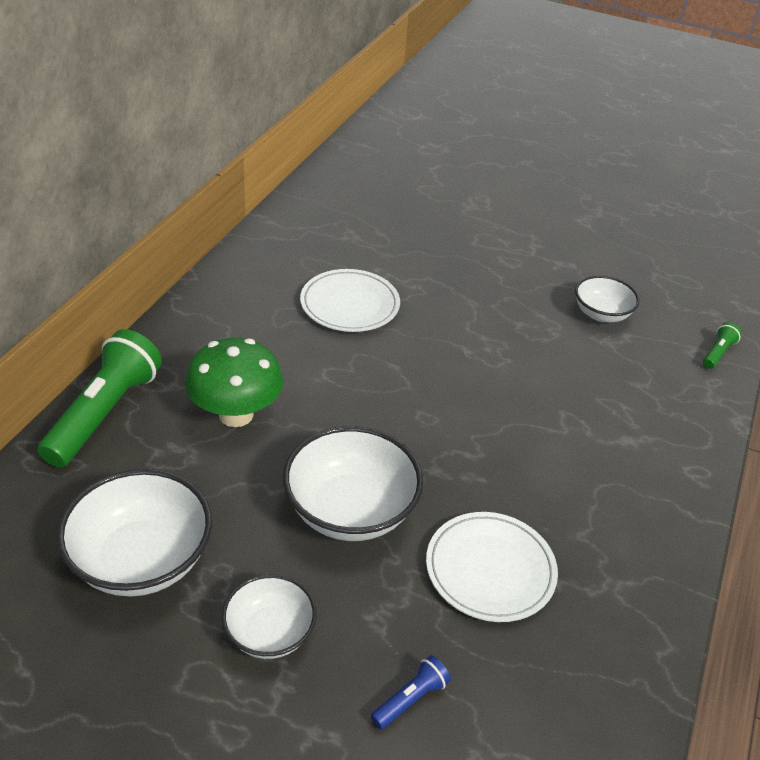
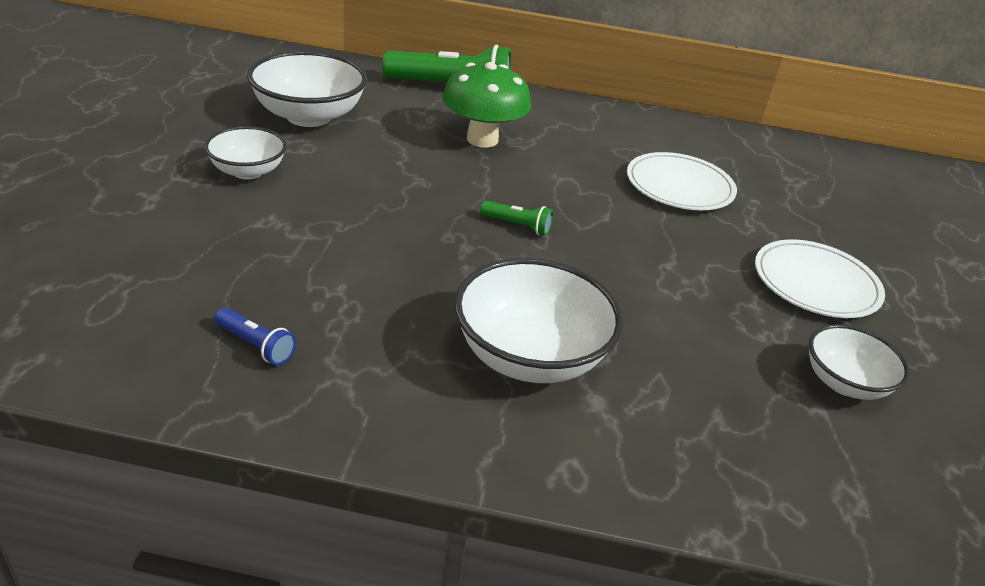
camera: 75 degrees right, 5 degrees down
(350, 510) = (392, 201): white bowl -> white bowl (530, 356)
(411, 699) = (185, 241): blue flashlight -> blue flashlight (256, 345)
(490, 569) = (342, 284): white plate -> white plate (815, 283)
(718, 353) = (872, 524): green flashlight -> green flashlight (517, 226)

